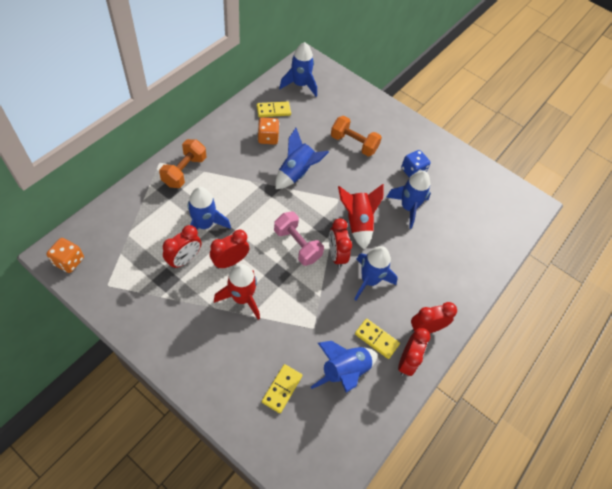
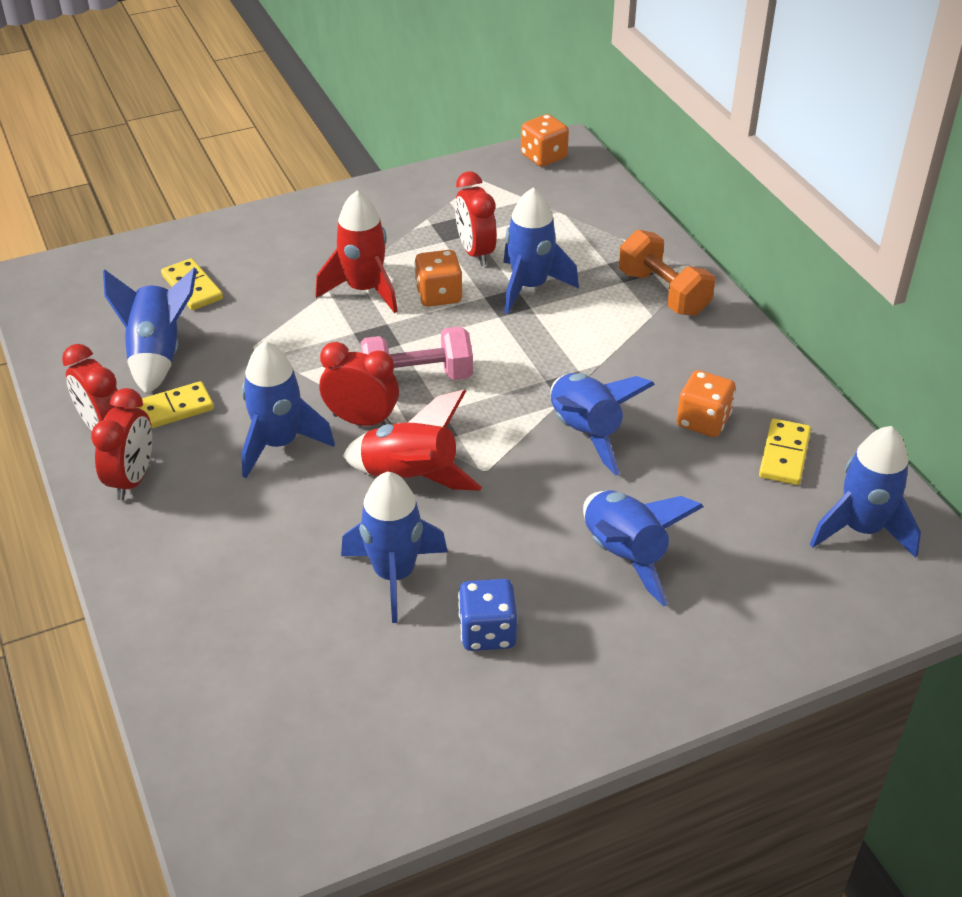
camera: 125 degrees right, 15 degrees down
(230, 262) = (438, 295): red clock -> orange dice
(353, 144) = (624, 555): orange dumbbell -> blue rocket

